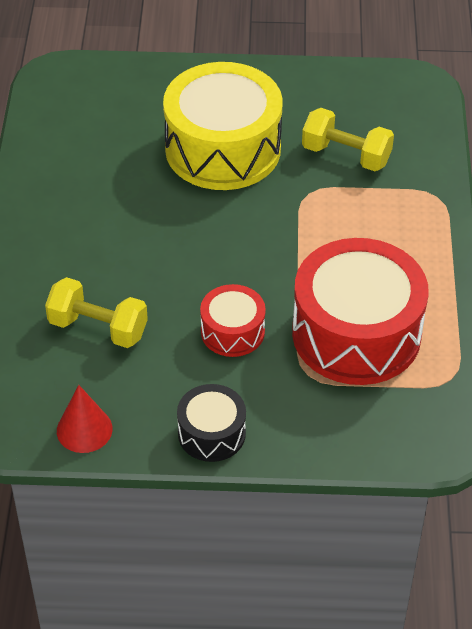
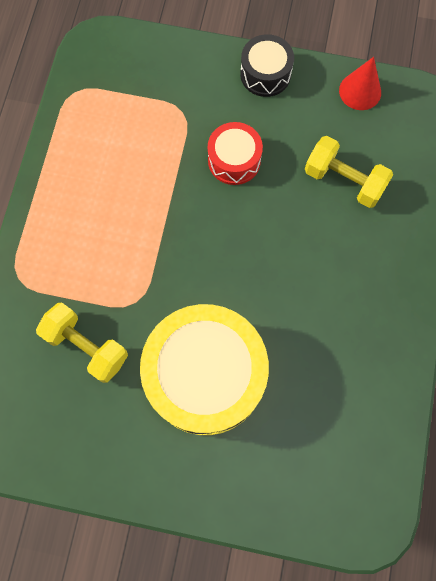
camera: 170 degrees left, 25 degrees up
(356, 333) = (134, 143): red drum -> none

